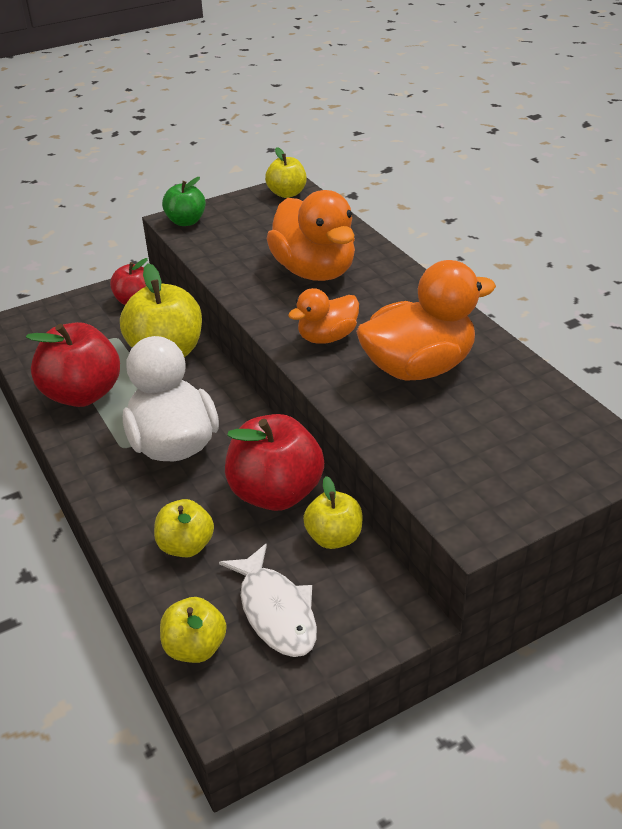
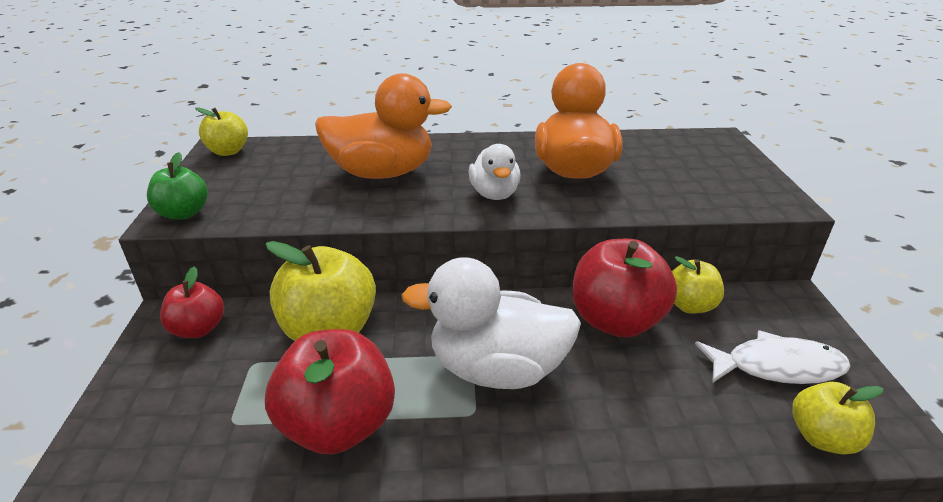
camera: 65 degrees left, 5 degrees down
(186, 546) = (669, 403): yellow apple -> none
(327, 337) = (494, 194): orange duck -> white duck

